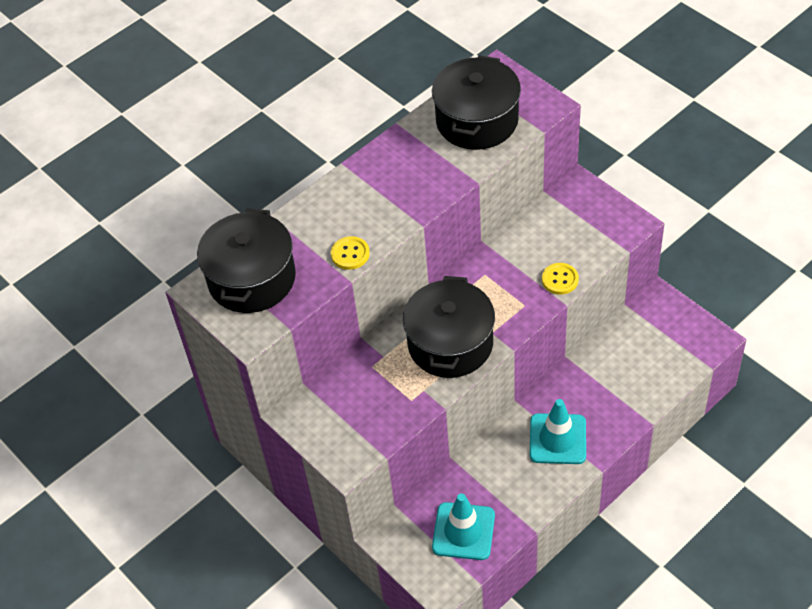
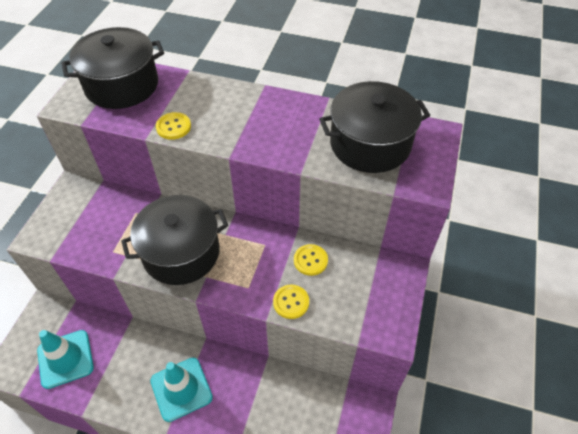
camera: 55 degrees right, 0 degrees up
(525, 247) = (310, 260): none -> yellow button

